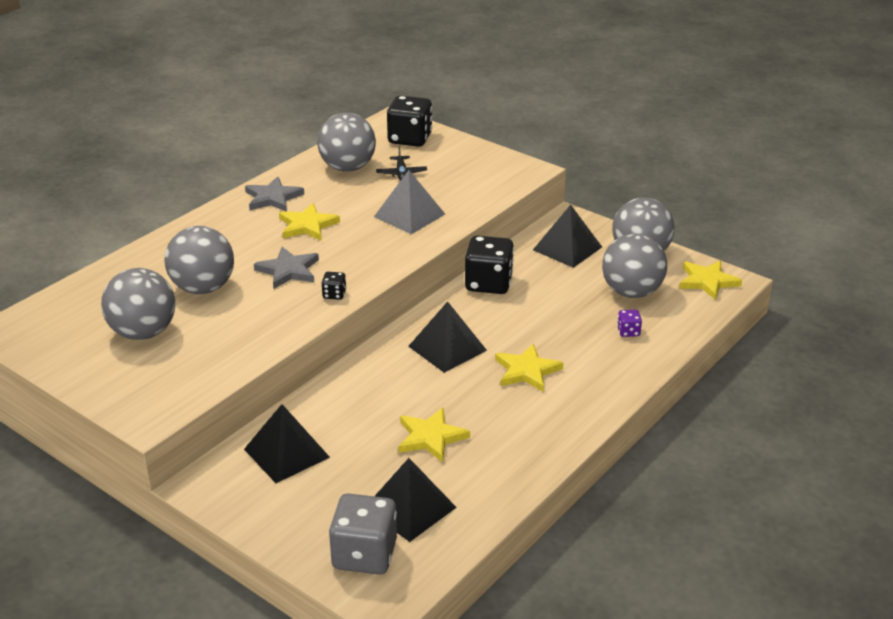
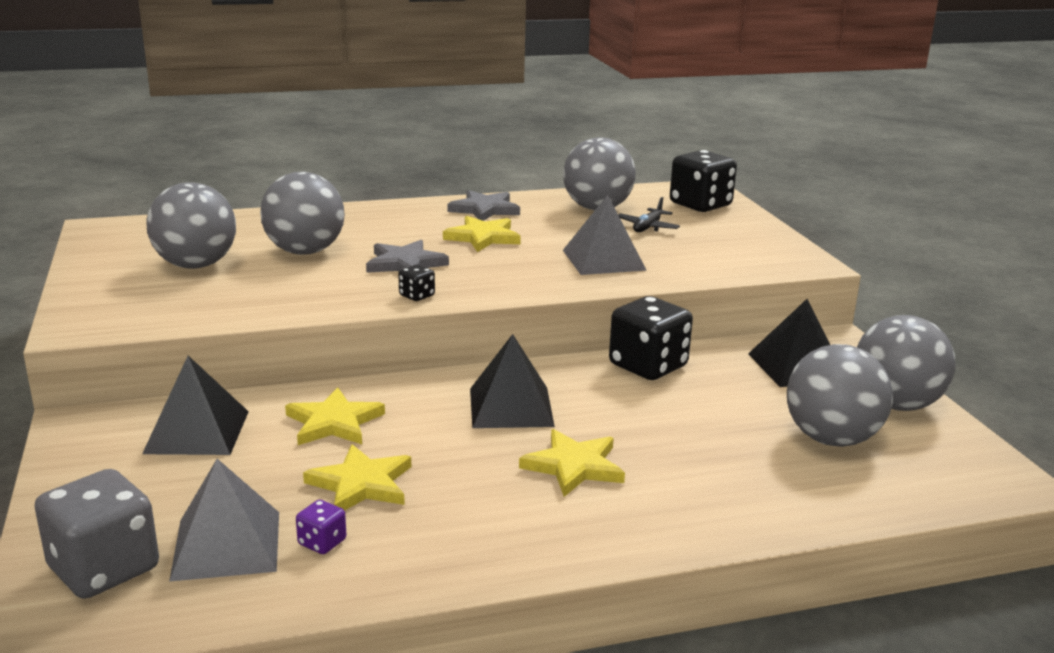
camera: 35 degrees right, 10 degrees down
(410, 508) = (226, 545): black pyramid -> grey pyramid
(628, 332) = (771, 479): purple dice -> purple dice (322, 542)
(707, 281) = (967, 468): yellow star -> yellow star (334, 422)

